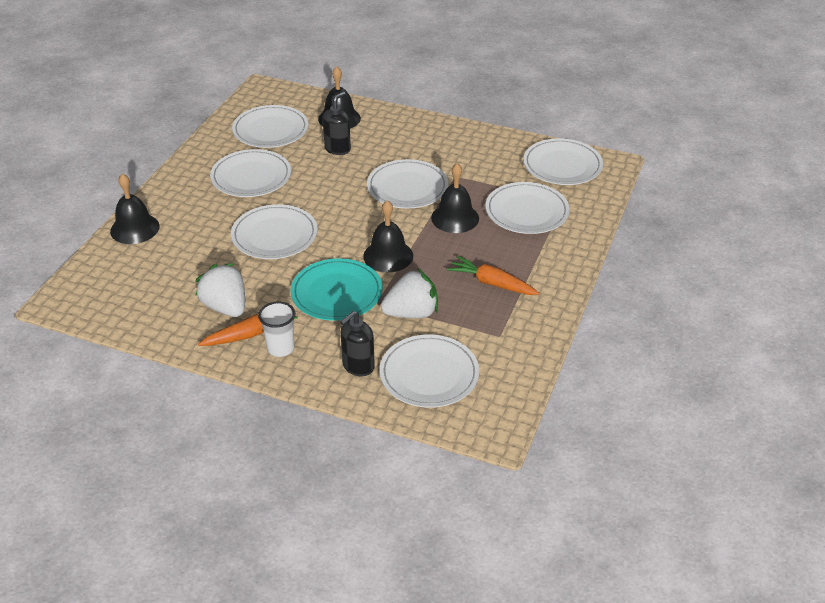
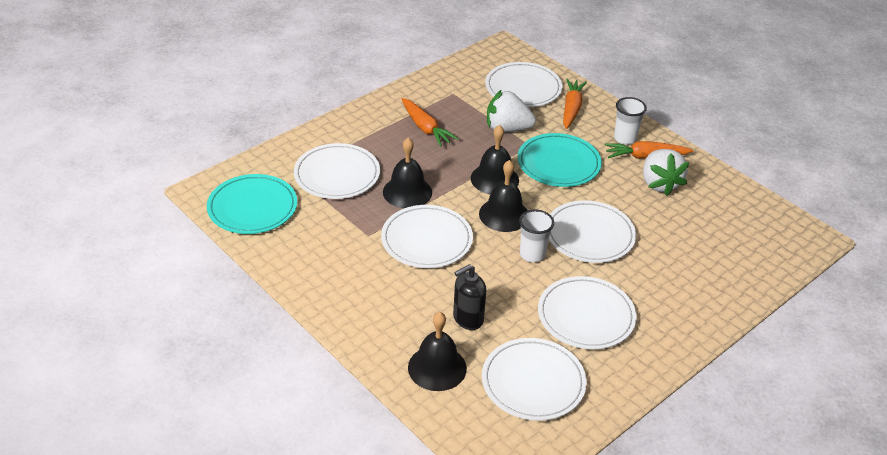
camera: 155 degrees left, 0 degrees up
(135, 228) = (732, 294): black bell -> black bell (504, 214)
(315, 204) = (532, 254): none -> white cup
(358, 366) = (571, 109): black soap dispenser -> orange carrot
(562, 165) = (252, 207): white plate -> turquoise plate

